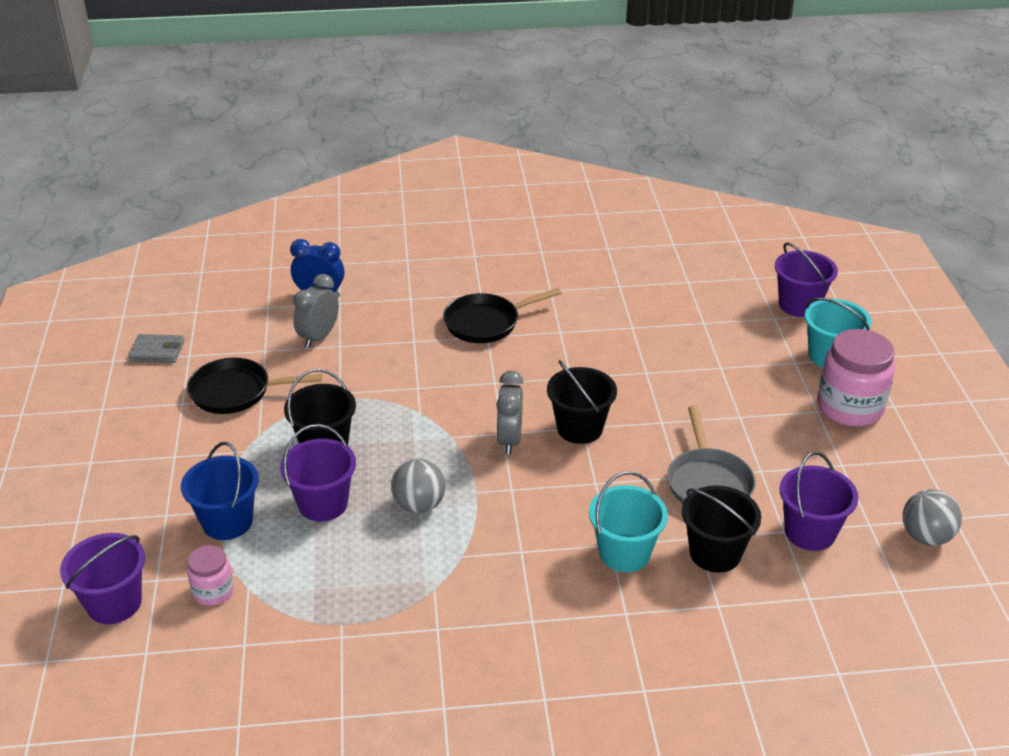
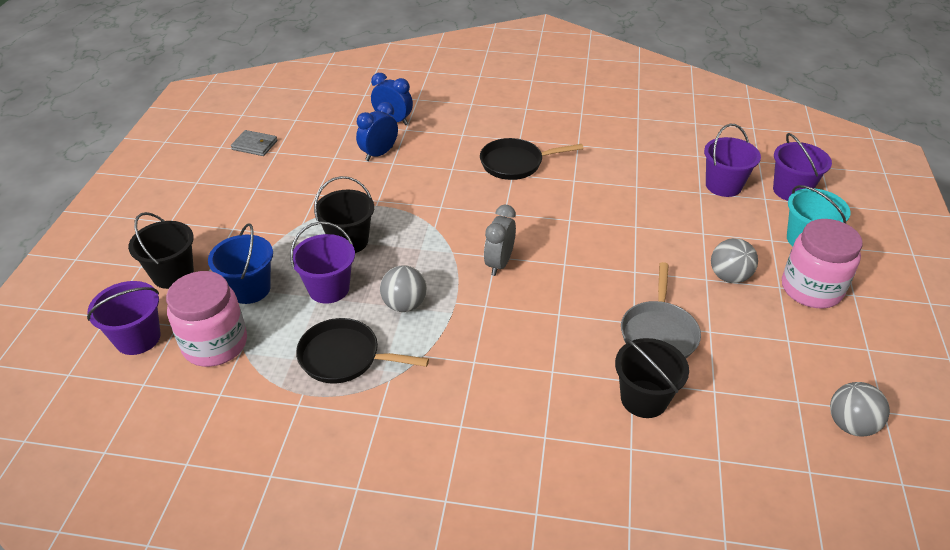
camera: 15 degrees right, 5 degrees up
(213, 591) = (215, 344): pink jar -> pink jar, size x1.88
(236, 392) = (299, 186): black pan -> black pan (345, 357)
(319, 337) = (379, 154): grey clock -> blue clock
(579, 428) = (562, 264): black bucket -> black bucket (173, 274)
(624, 553) = (562, 382): turquoise bucket -> none
(762, 409) = (729, 276): none -> grey ball
(810, 532) = (738, 397): purple bucket -> purple bucket (723, 185)

